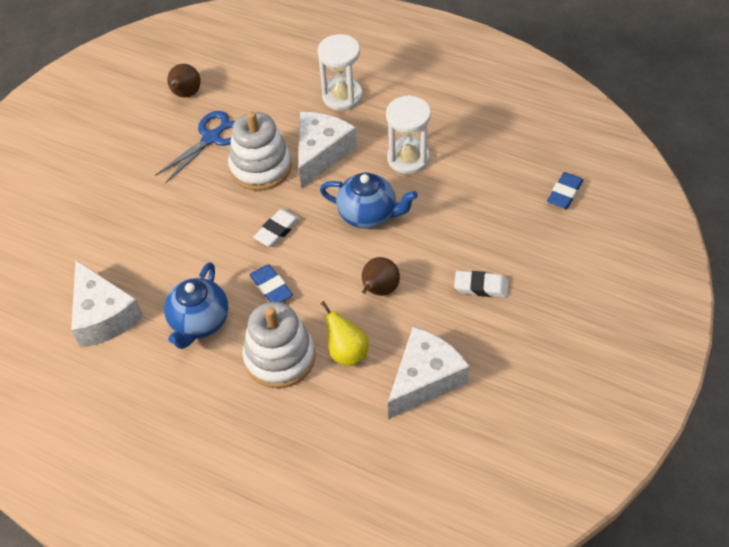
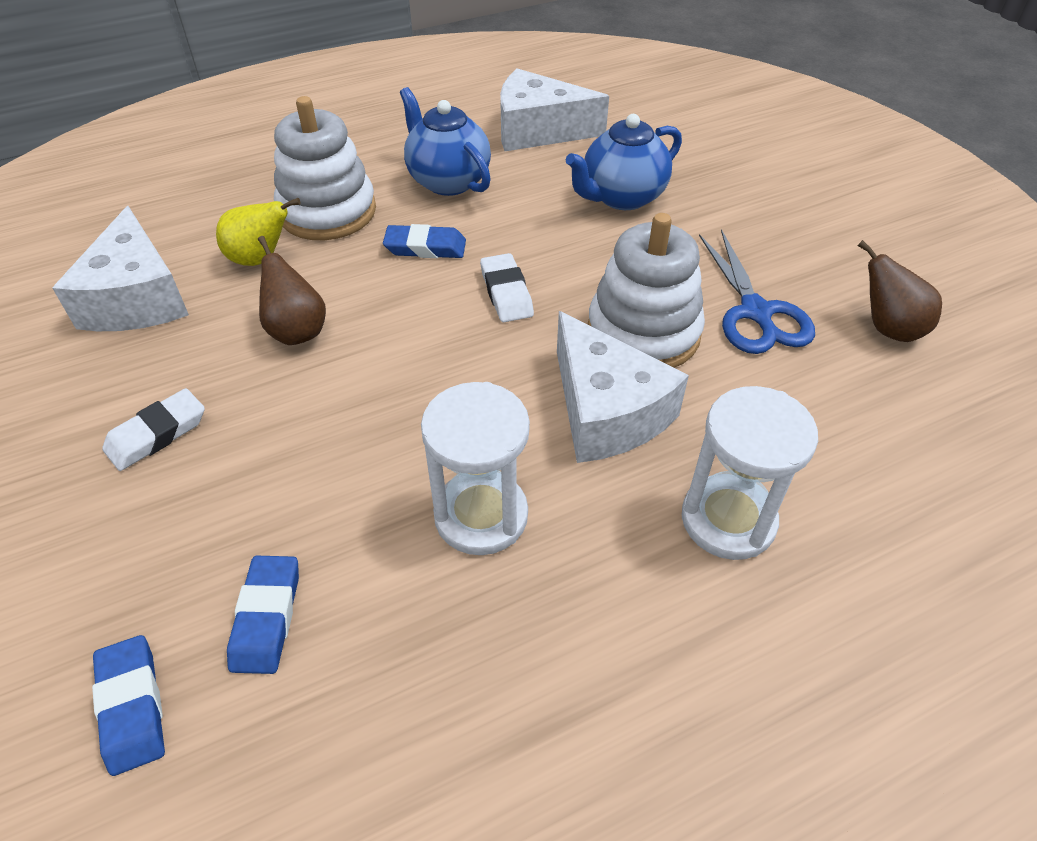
camera: 125 degrees right, 5 degrees down
(368, 215) = (425, 393): blue teapot -> blue teapot (621, 197)
(505, 185) = (266, 617): none -> blue eraser

